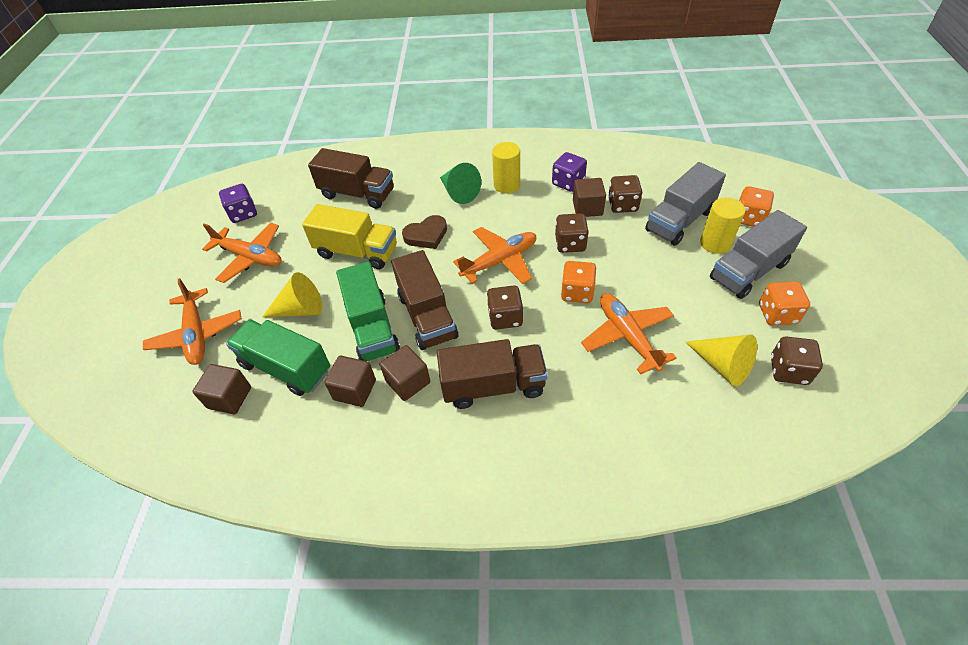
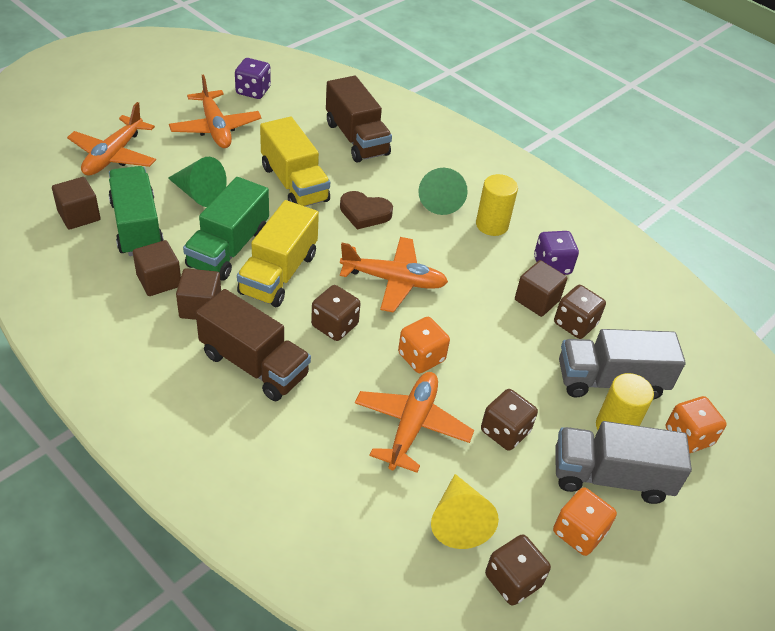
camera: 35 degrees right, 5 degrees down
(300, 309) = (199, 194): yellow cone -> green cone
(427, 316) = (278, 274): brown truck -> yellow truck
(570, 244) = (475, 316): brown dice -> brown dice (505, 431)

